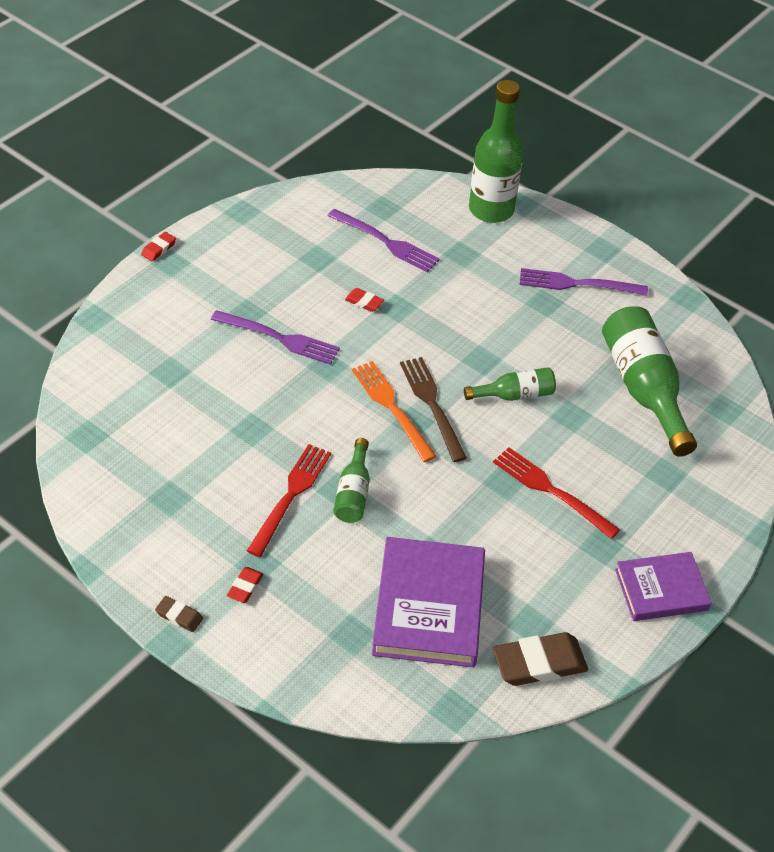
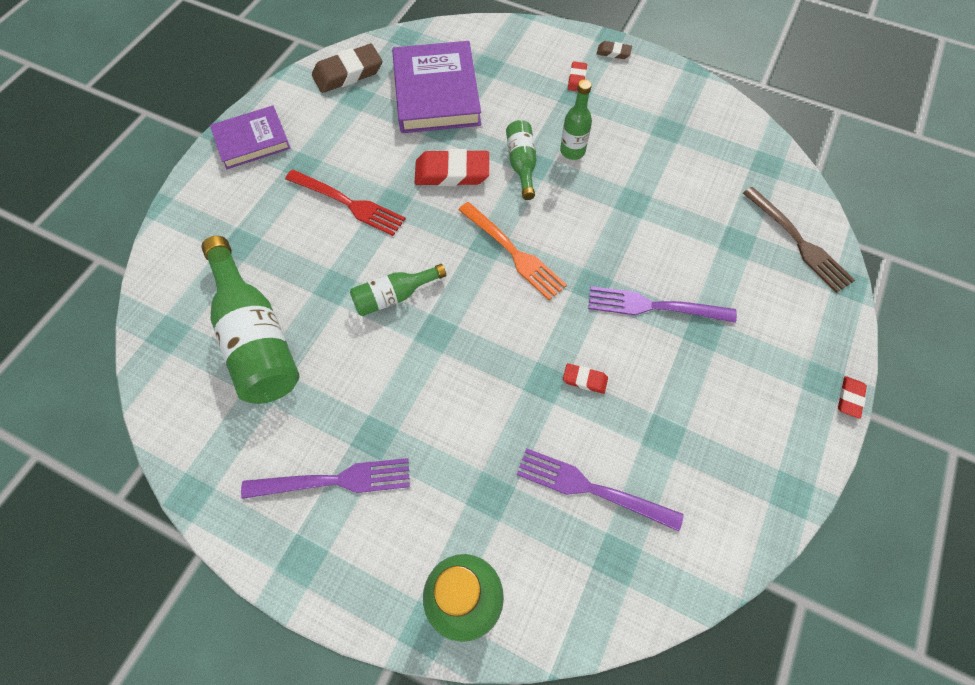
camera: 170 degrees right, 15 degrees up
(291, 495) = (572, 151): red fork -> green bottle
(431, 404) = (475, 265): brown fork -> brown fork (799, 242)
(433, 500) = (452, 173): none -> red eraser

